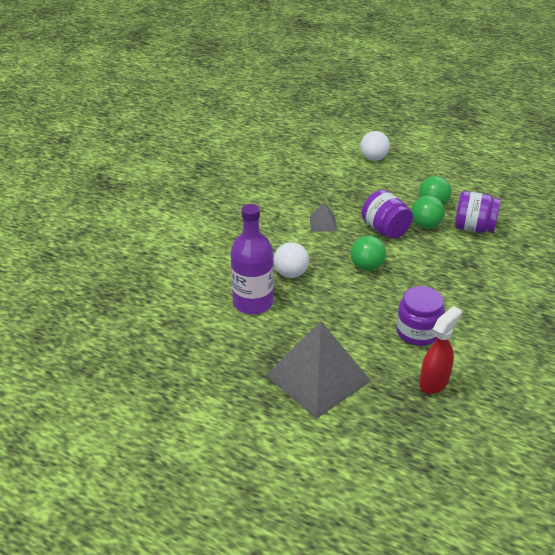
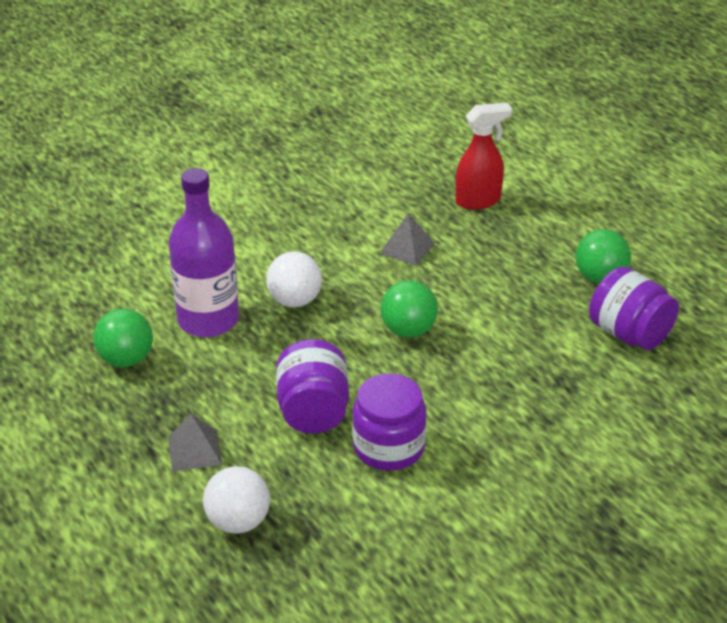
camera: 30 degrees right, 0 degrees up
(318, 378) = (195, 450): grey pyramid -> grey pyramid, size x0.43
(373, 158) = (579, 178): white ball -> white ball (238, 521)
(385, 230) = (488, 288): purple jar -> purple jar (313, 411)
(425, 225) = (557, 303): green ball -> green ball (126, 359)
(434, 382) = (341, 523): red spray bottle -> red spray bottle (478, 201)

